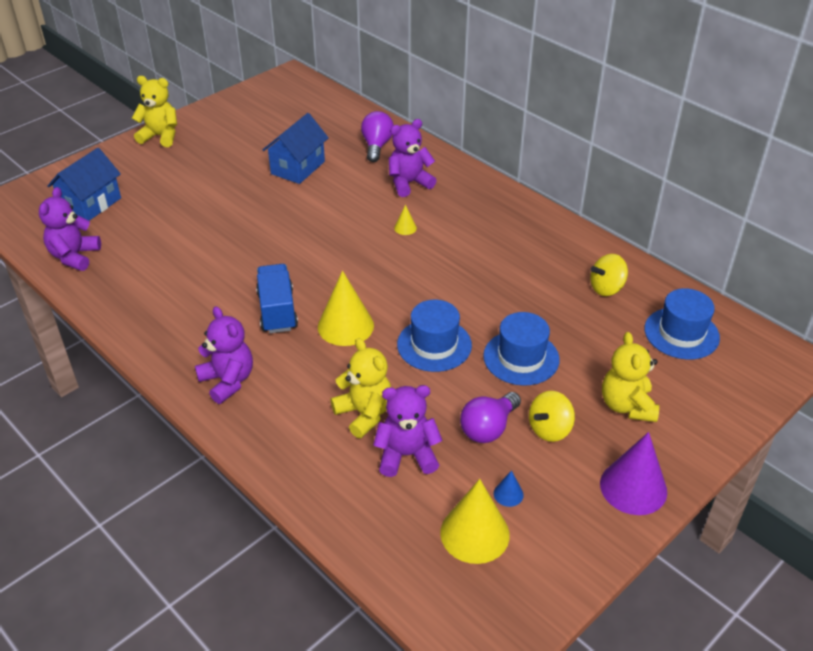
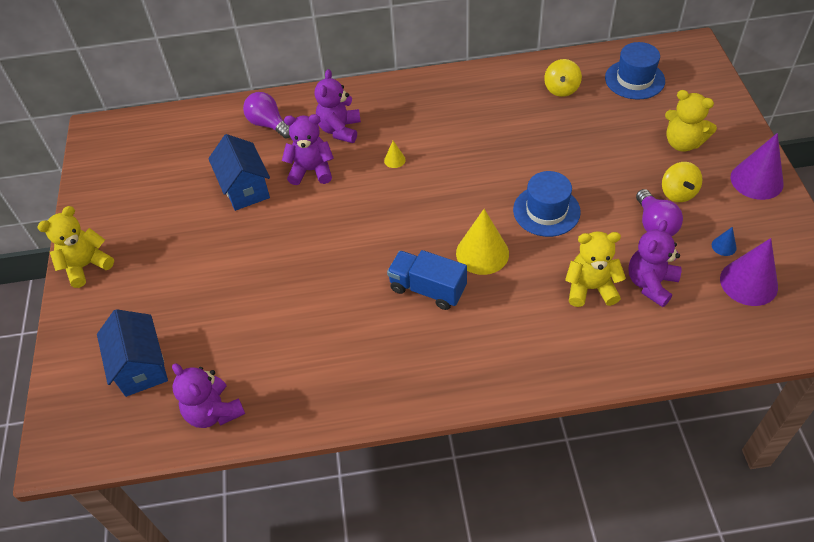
camera: 50 degrees left, 10 degrees up
(228, 381) = (488, 361): purple teddy bear -> purple teddy bear (311, 170)
(474, 533) = (748, 282): yellow cone -> purple cone
(521, 358) = (597, 170): blue hat -> none

